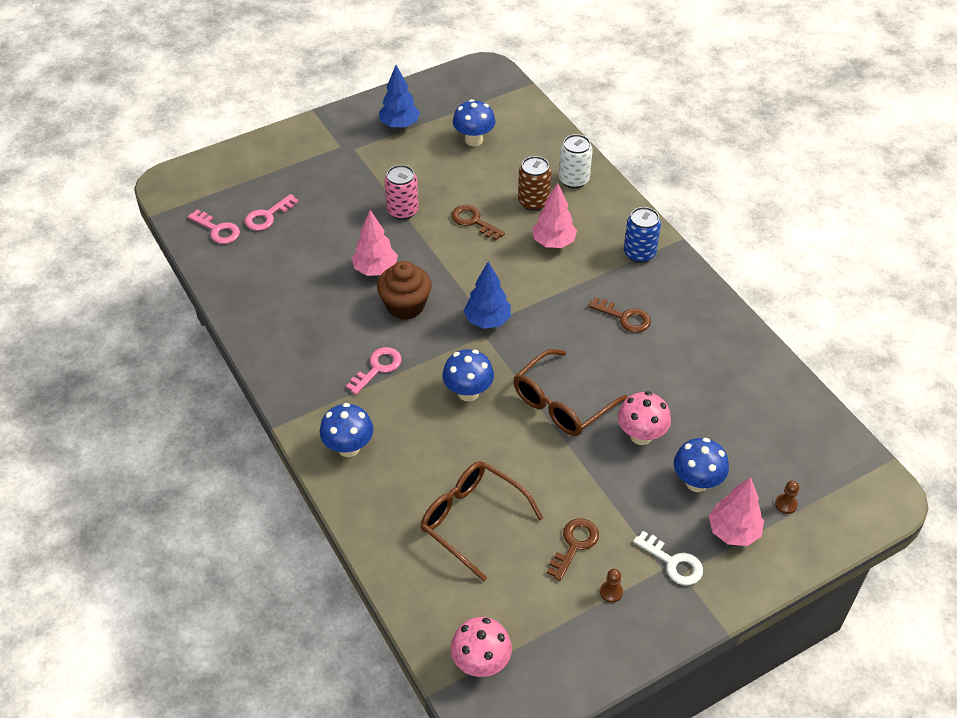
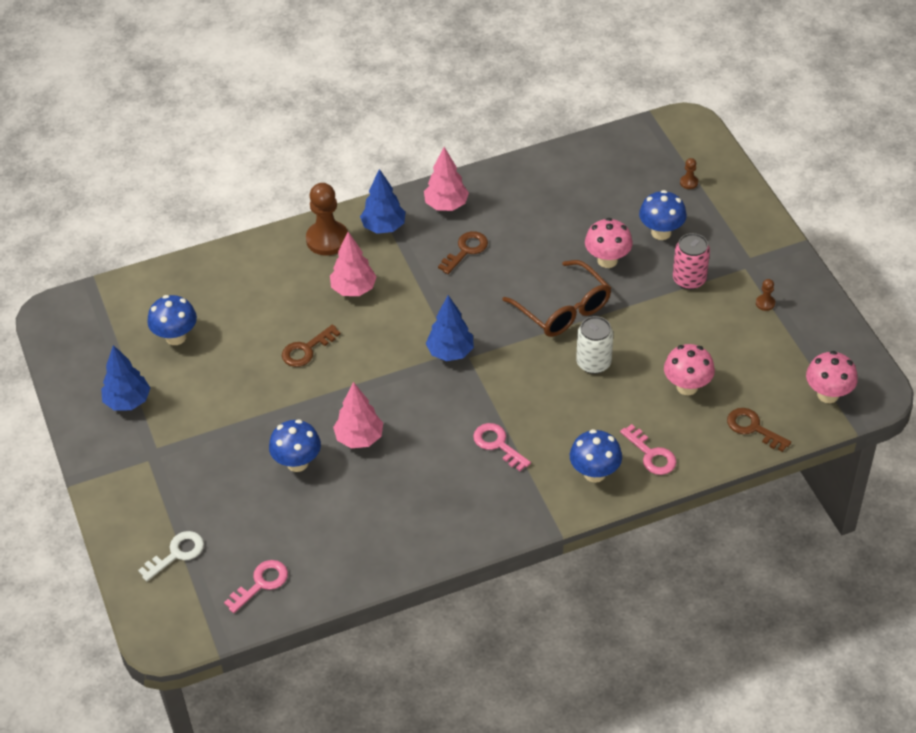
camera: 80 degrees left, 0 degrees up
(267, 216) = (250, 534): pink key -> pink key (651, 455)
(402, 211) = (274, 409): pink can -> pink can (689, 279)
(405, 305) = (417, 416): brown cupcake -> none
(468, 392) = (540, 376): blue mushroom -> blue mushroom (297, 463)
(472, 520) = (687, 387): brown glasses -> pink mushroom
(533, 202) = (289, 298): brown can -> none
(574, 180) = (265, 261): white can -> white can (593, 363)
(574, 544) = (717, 320): brown key -> brown key (753, 428)
(612, 216) = (327, 239): none -> brown pawn
(639, 253) = (384, 227): blue can -> blue tree
(673, 562) = (739, 260): white key -> white key (177, 553)
(733, 532) = (712, 219): pink tree -> pink tree (446, 205)

